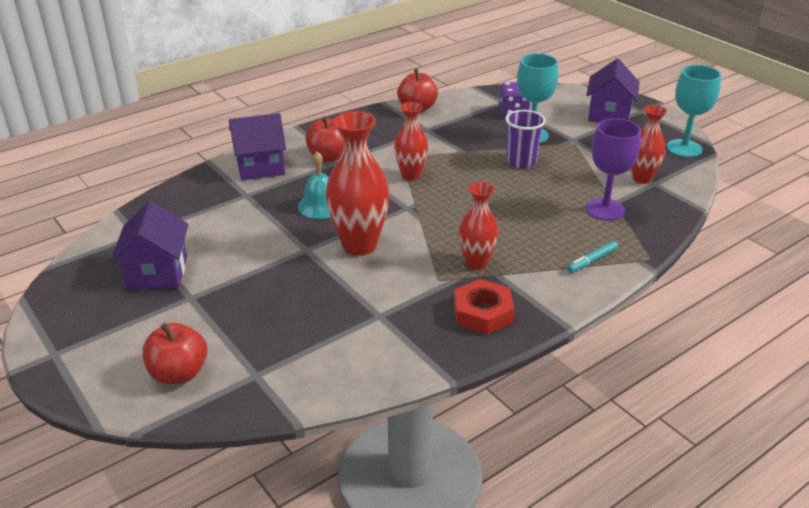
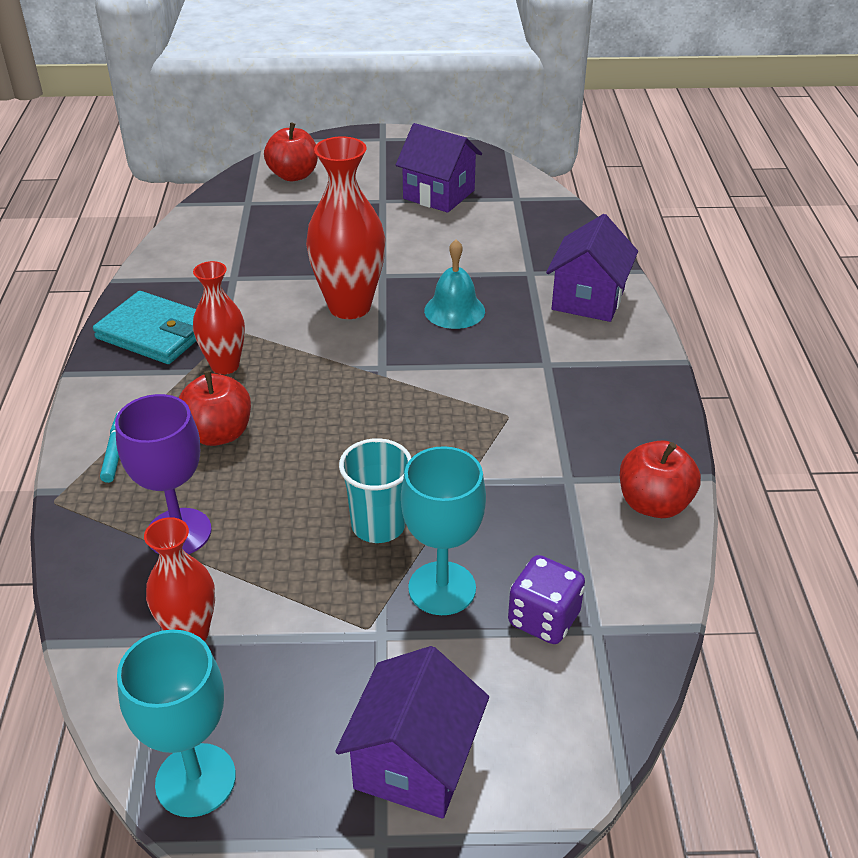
camera: 125 degrees right, 5 degrees up
(328, 157) = (566, 356): red apple -> red apple (218, 434)
(411, 175) = (450, 402): red vase -> none
(482, 313) = (155, 333): red nut -> turquoise wallet
(521, 161) = (378, 525): purple cup -> turquoise cup
(608, 115) = (414, 763): purple house -> purple house turned 60 degrees clockwise

